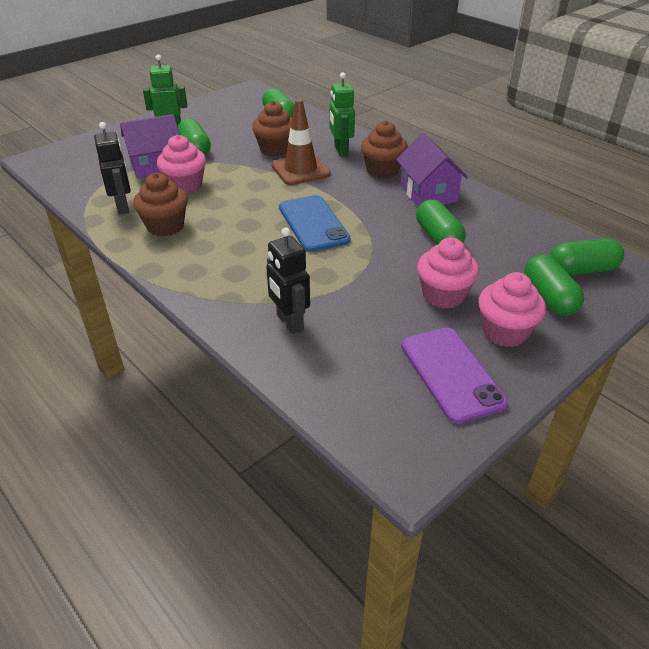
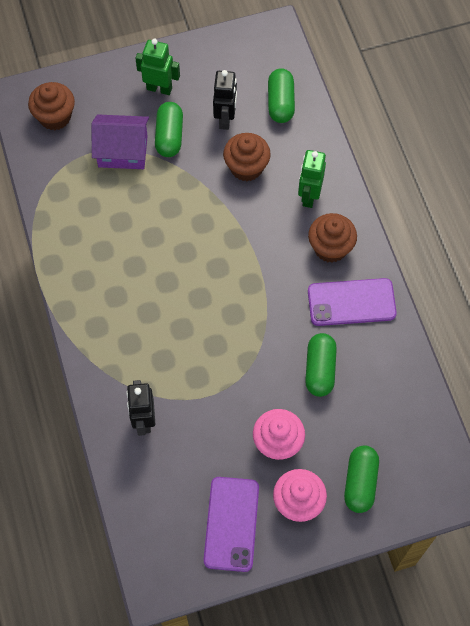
camera: 25 degrees right, 25 degrees up
(123, 207) = (71, 210): black robot -> black robot (225, 119)
(165, 226) = (97, 255): brown cupcake -> brown cupcake (55, 117)
(185, 185) = (136, 198): pink cupcake -> none
(300, 170) = (253, 214): brown traffic cone -> none
(313, 224) = (223, 304): blue phone -> none
(428, 193) = (351, 302): purple house -> purple phone
(582, 270) = (413, 464): green capsule -> none

